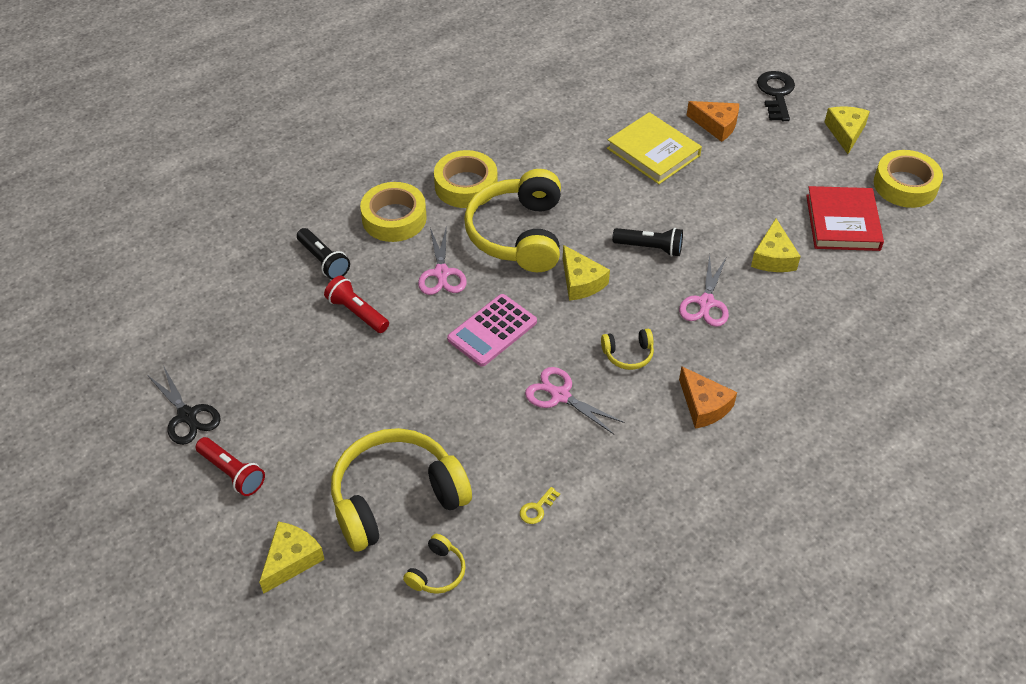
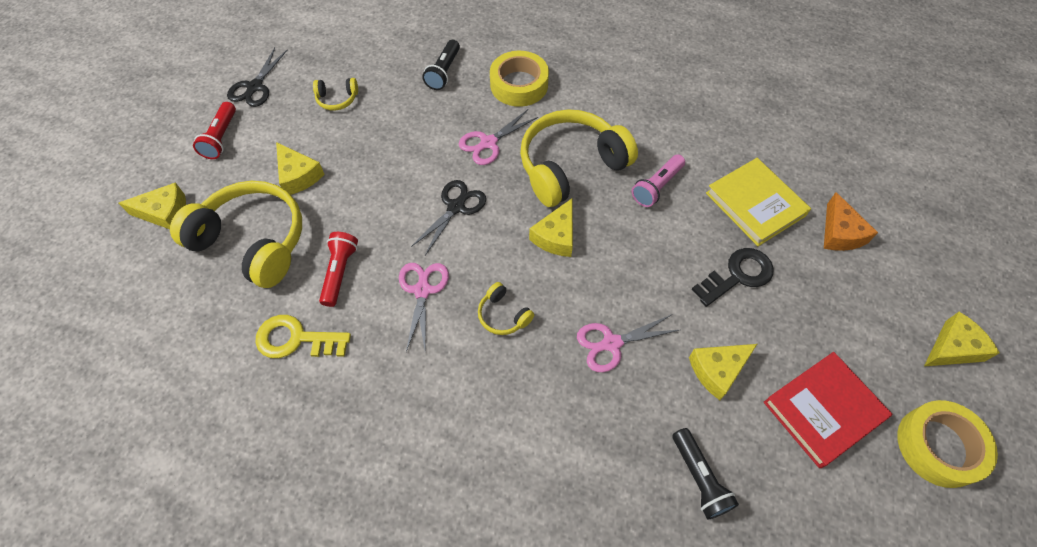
camera: 55 degrees right, 10 degrees up
(347, 429) = (298, 176): none -> yellow cheese
(357, 312) = (410, 118): red flashlight -> red flashlight (340, 272)
(437, 572) = (199, 306): yellow headphones -> yellow headphones (337, 99)
(466, 186) = (591, 105): yellow tape -> none
(492, 331) = (456, 207): pink calculator -> black scissors
(537, 508) = (296, 339): yellow key -> yellow key, size x2.06
(587, 195) = (656, 187): none -> pink flashlight
(650, 248) = (638, 264): black flashlight -> black flashlight (699, 478)
(653, 152) = (755, 204): yellow book -> yellow book turned 45 degrees counterclockwise
(704, 405) = (489, 407): orange cheese -> none
(776, 94) = (936, 258): black key -> black key (737, 275)

